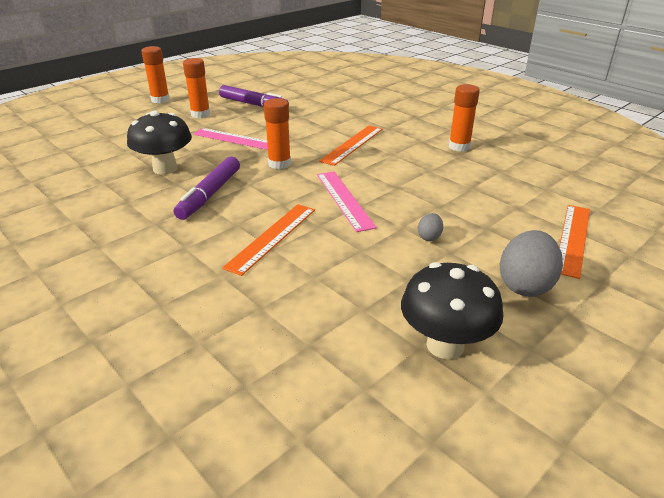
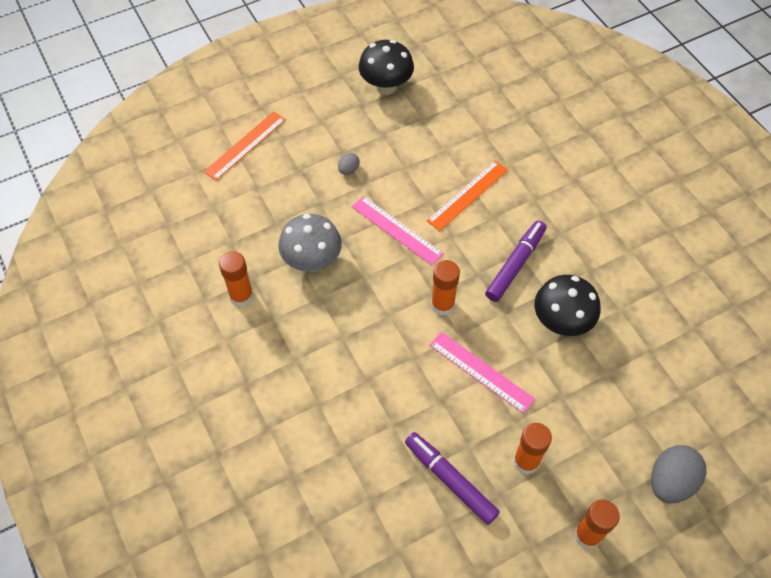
camera: 165 degrees left, 25 degrees up
(344, 199) = (396, 230): pink ruler -> pink ruler turned 45 degrees counterclockwise
(352, 144) = (354, 328): orange ruler -> none
(415, 170) = (312, 261): none -> grey mushroom
(525, 285) = (312, 114): grey egg -> grey egg (670, 482)

